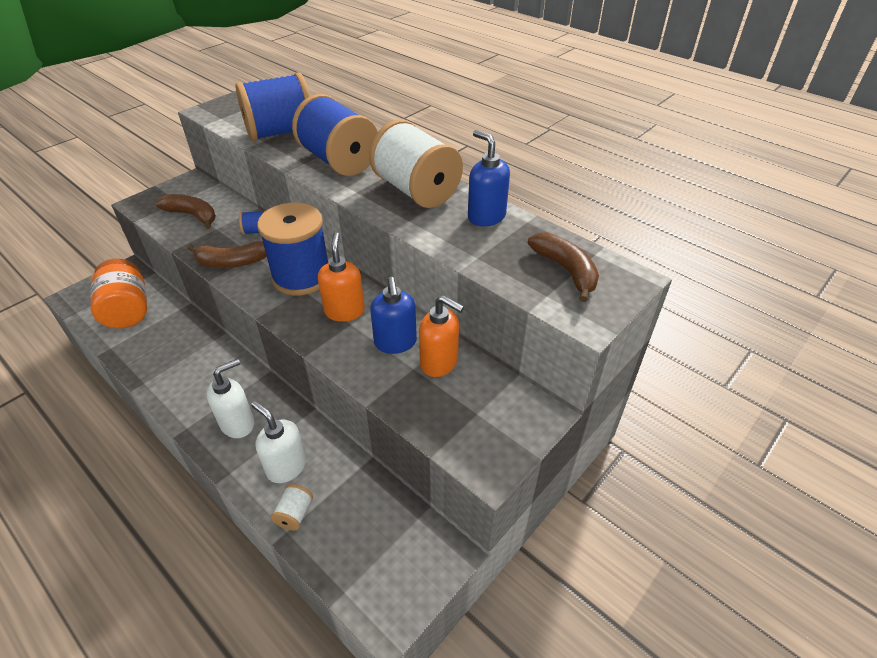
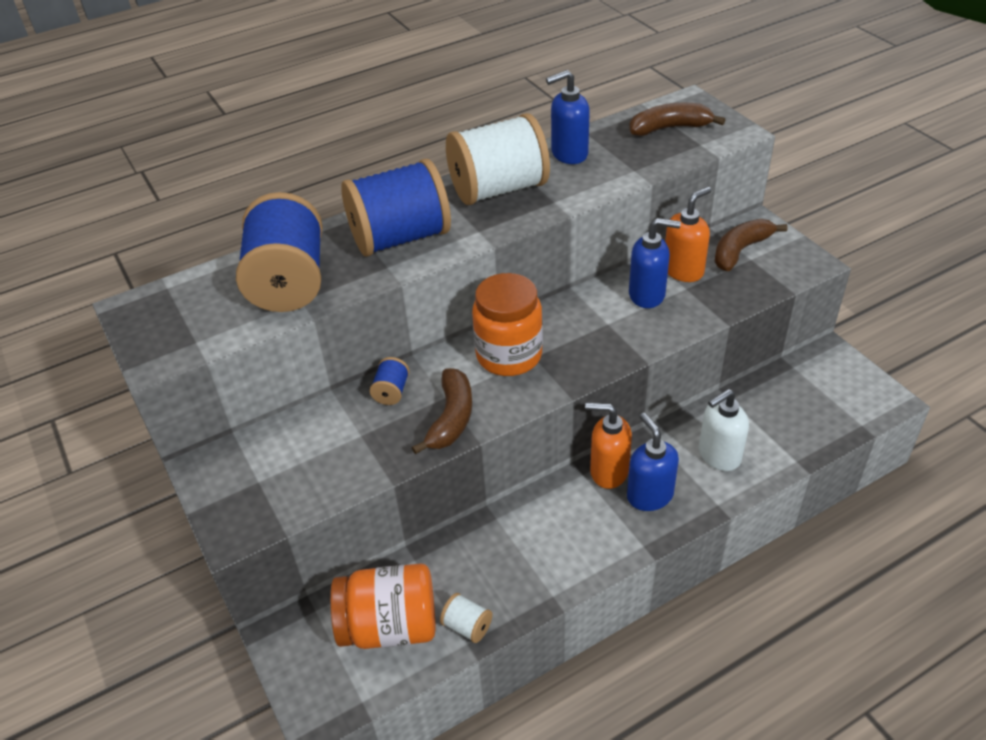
camera: 70 degrees left, 0 degrees up
(192, 215) = (312, 462): brown banana -> brown banana (740, 251)
(238, 423) = (649, 495): white soap dispenser -> blue soap dispenser
(294, 514) = (778, 453): white spool -> white spool (467, 626)
(301, 276) = (509, 355): blue spool -> orange jar
(344, 311) = (585, 326): orange soap dispenser -> orange soap dispenser (608, 471)

